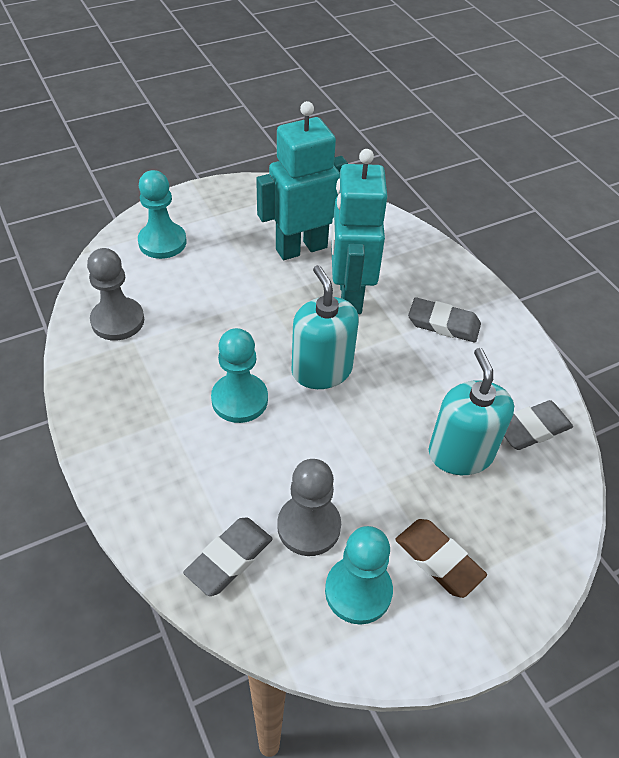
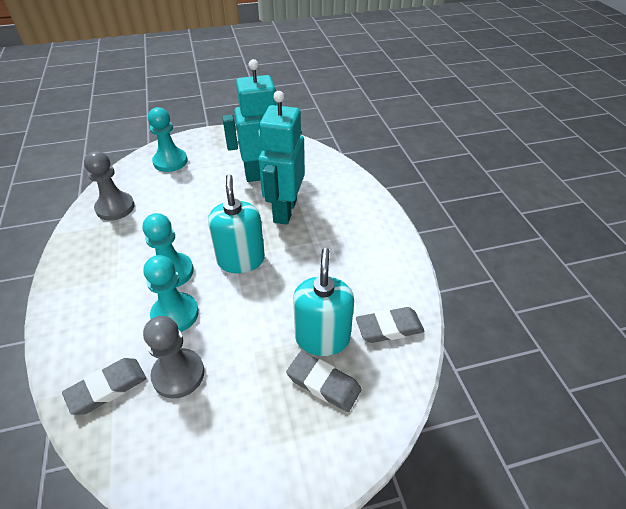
camera: 15 degrees right, 5 degrees down
(358, 591) = (193, 434): turquoise pawn -> turquoise pawn (175, 314)
(438, 560) = (269, 421): brown eraser -> none
(443, 324) = (347, 239): grey eraser -> grey eraser (323, 383)

